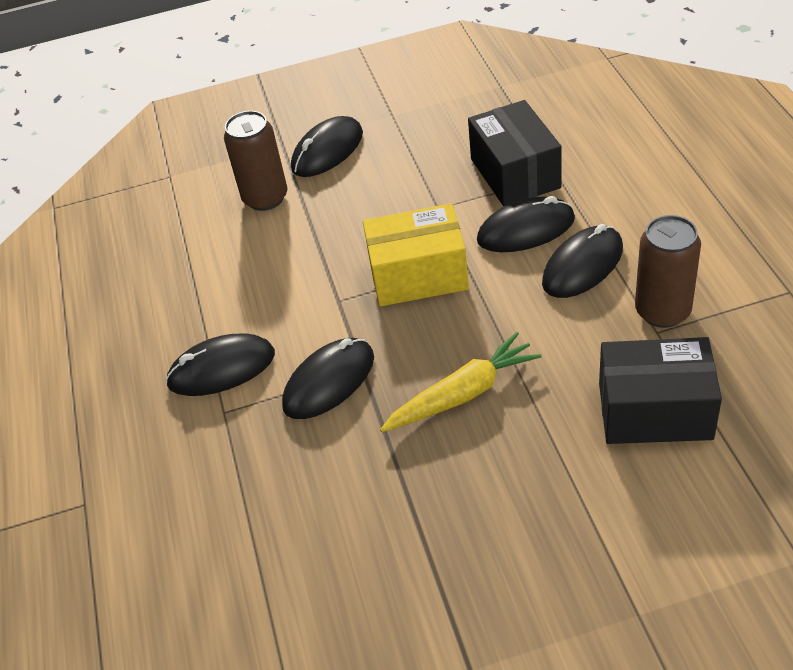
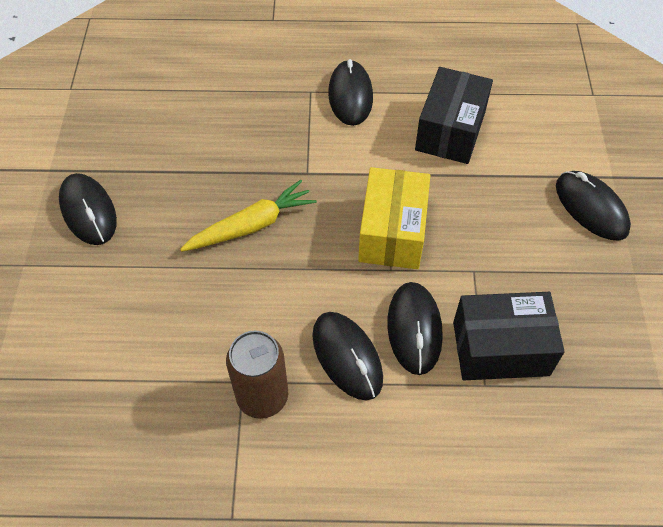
camera: 100 degrees right, 10 degrees up
(265, 198) = (537, 151): brown can -> none
(329, 382) = (306, 151): black mouse -> black mouse (88, 211)
(462, 394) = (251, 225): yellow carrot -> yellow carrot turned 105 degrees counterclockwise
(655, 411) = (165, 343): black box -> black box (450, 131)

